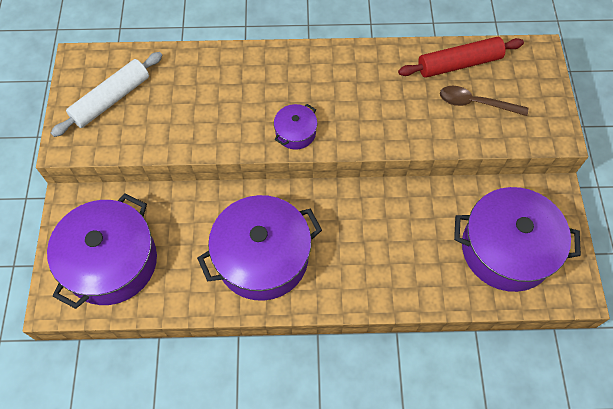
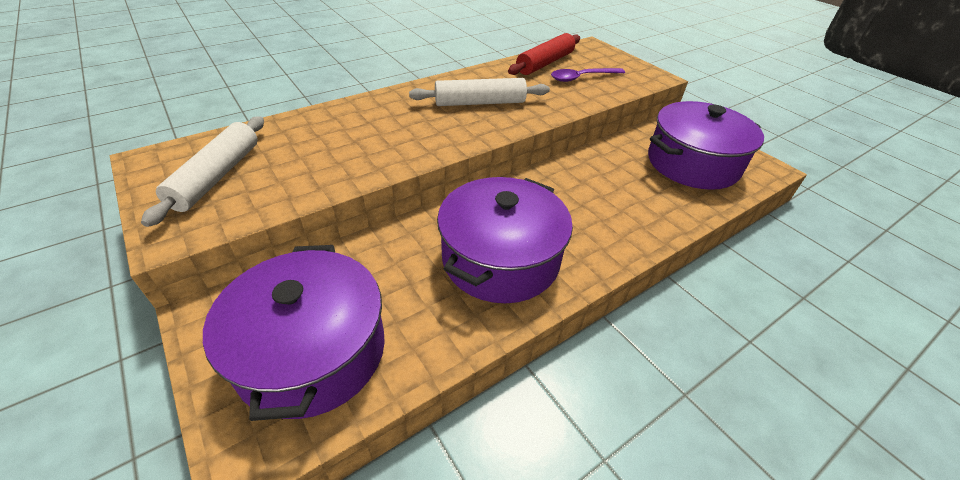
camera: 35 degrees left, 20 degrees down
(295, 132) = (455, 136): purple pot -> none
(347, 98) = (480, 103): none -> white rolling pin
(475, 103) = (582, 78): brown spoon -> purple spoon

